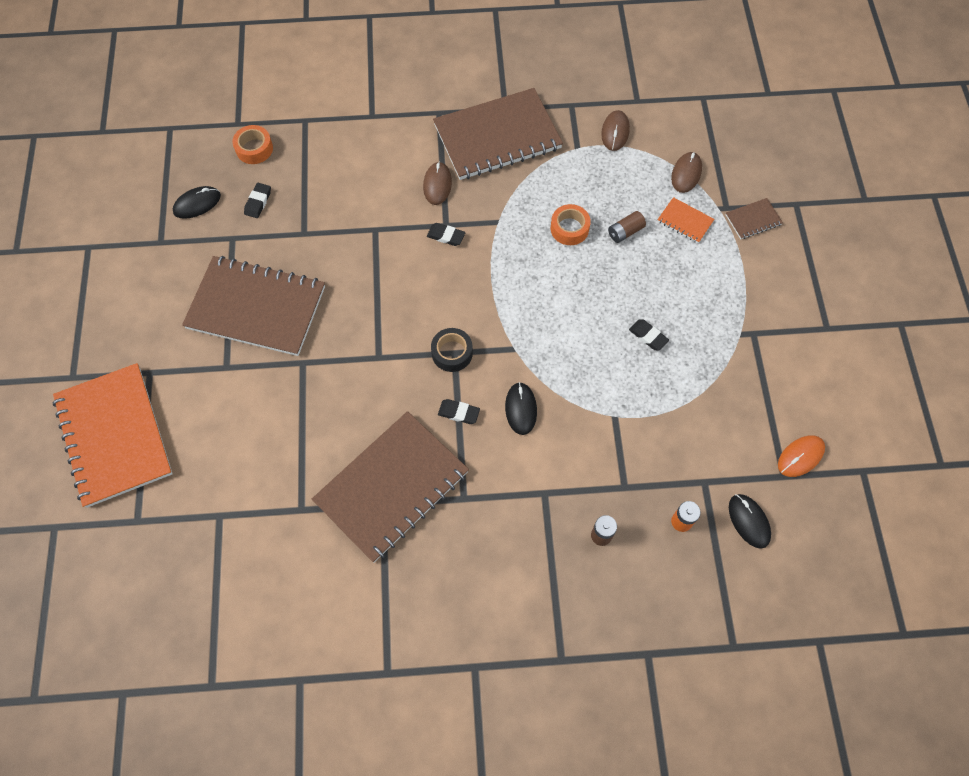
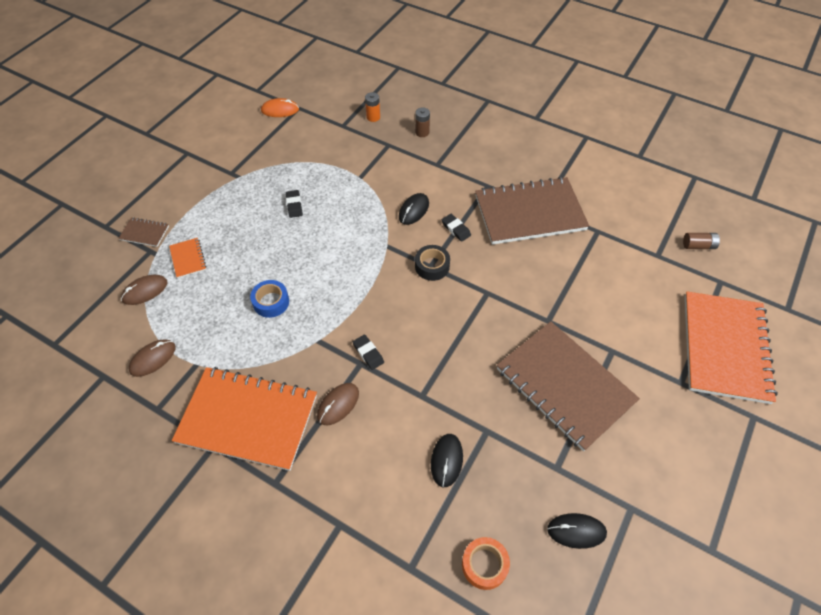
camera: 145 degrees left, 10 degrees down
(258, 202) = (513, 492): black eraser -> none
(497, 136) = (247, 419): brown notebook -> orange notebook
(569, 228) = (271, 302): orange tape -> blue tape
(625, 232) = (235, 276): brown battery -> brown battery (698, 246)
(749, 521) = (338, 101): black mouse -> black mouse (446, 460)

